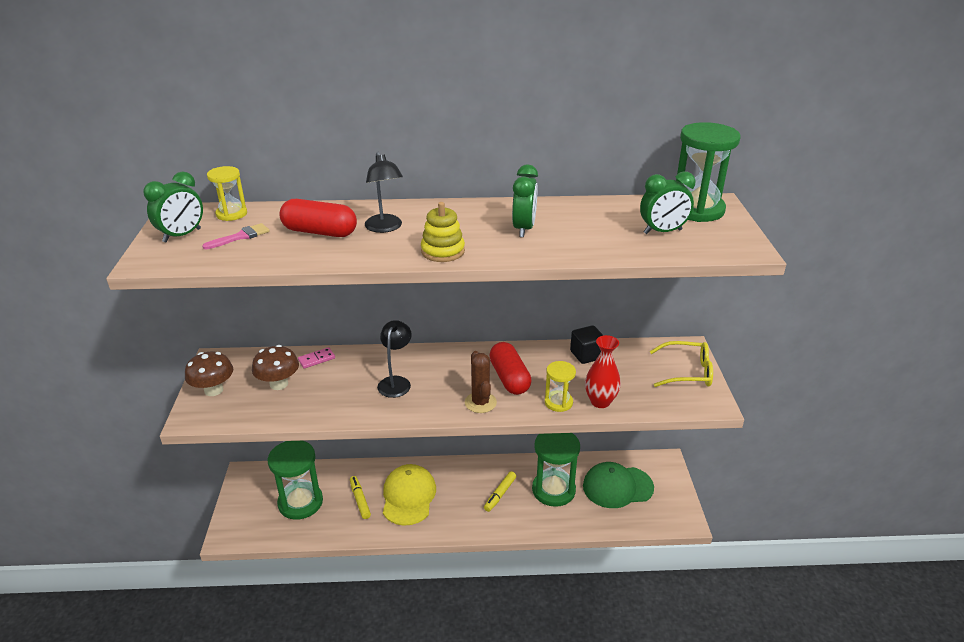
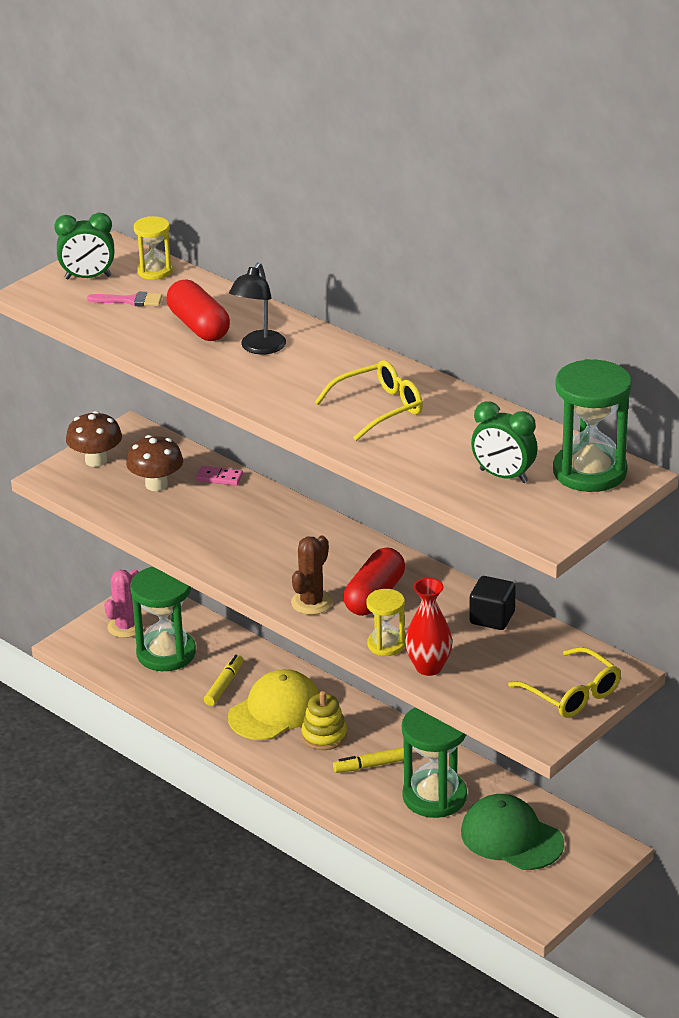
camera: 45 degrees right, 0 degrees up
(254, 501) = (125, 627): none -> pink cactus
(396, 382) = (262, 540): black lamp -> none
(443, 251) = (268, 396): yellow stacking toy -> yellow stacking toy (324, 736)
(524, 229) = (378, 409): green clock -> yellow glasses

